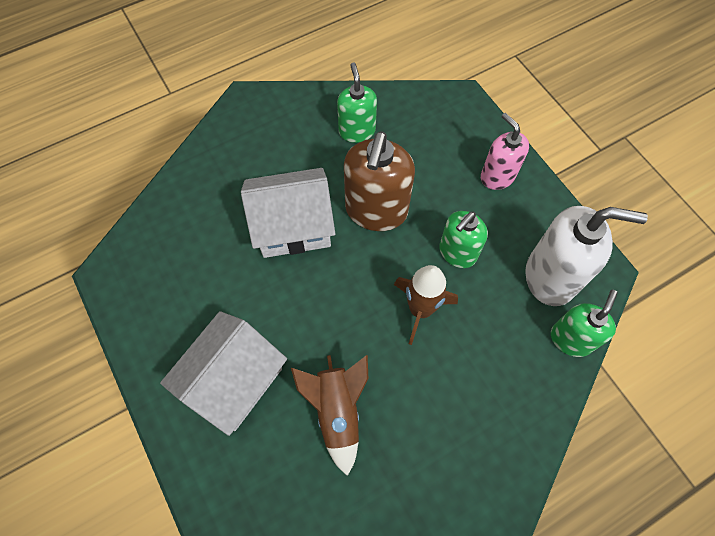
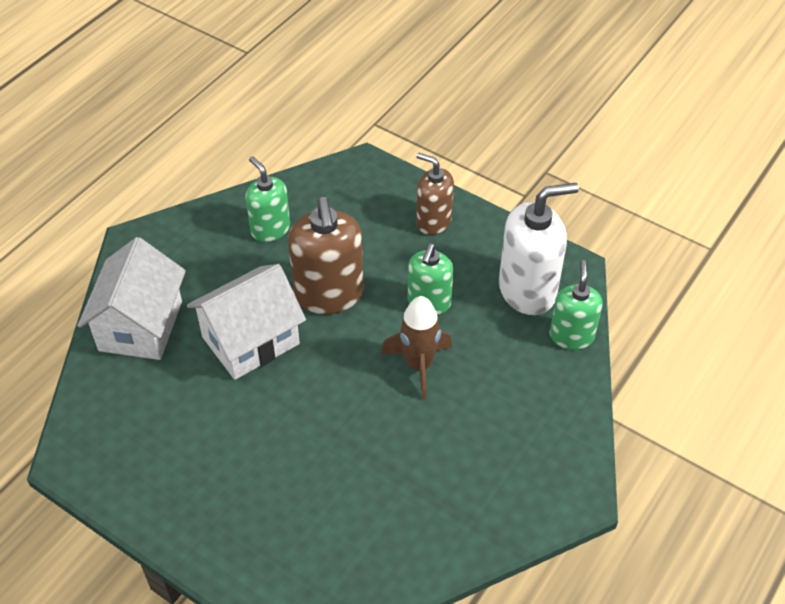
camera: 25 degrees left, 15 degrees down
(234, 381) = (264, 501): white house -> white house (141, 326)
(337, 411) = (384, 485): brown rocket -> none
(497, 176) = (433, 221): pink soap dispenser -> brown soap dispenser

